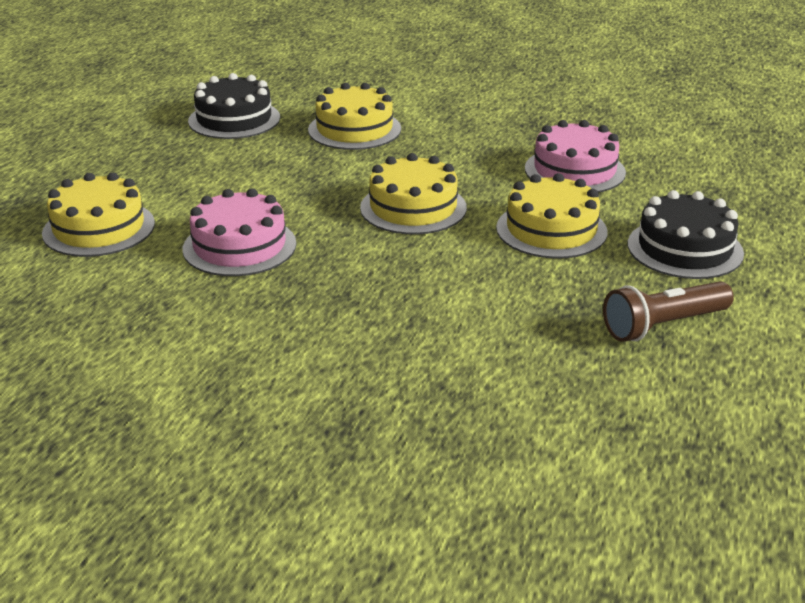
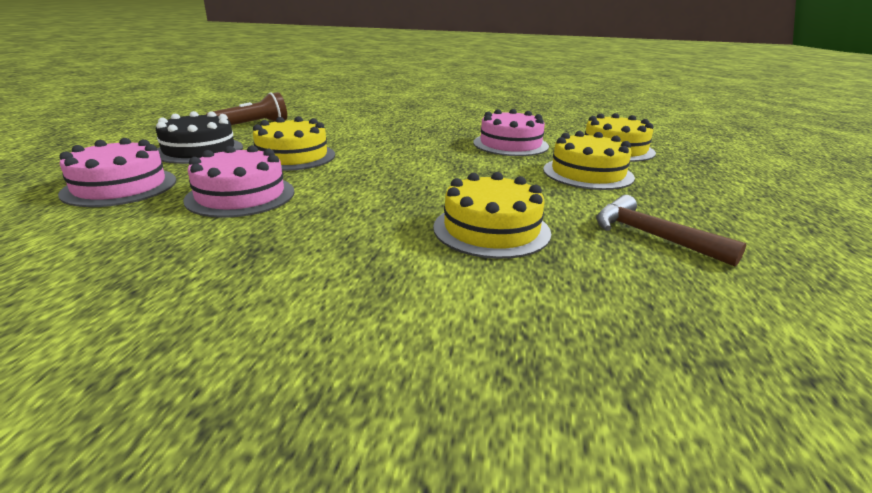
camera: 170 degrees right, 5 degrees down
(234, 119) = (651, 236): black cake -> brown hammer
(413, 208) = (400, 165): yellow cake -> yellow cake (587, 173)
(704, 186) = (120, 187): none -> pink cake

